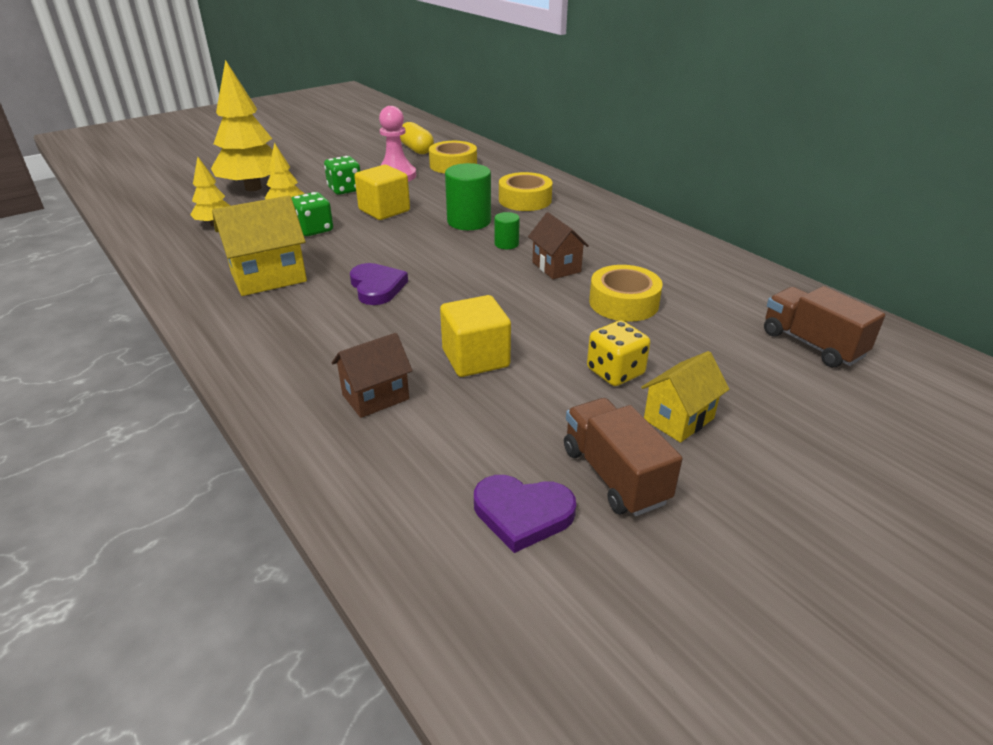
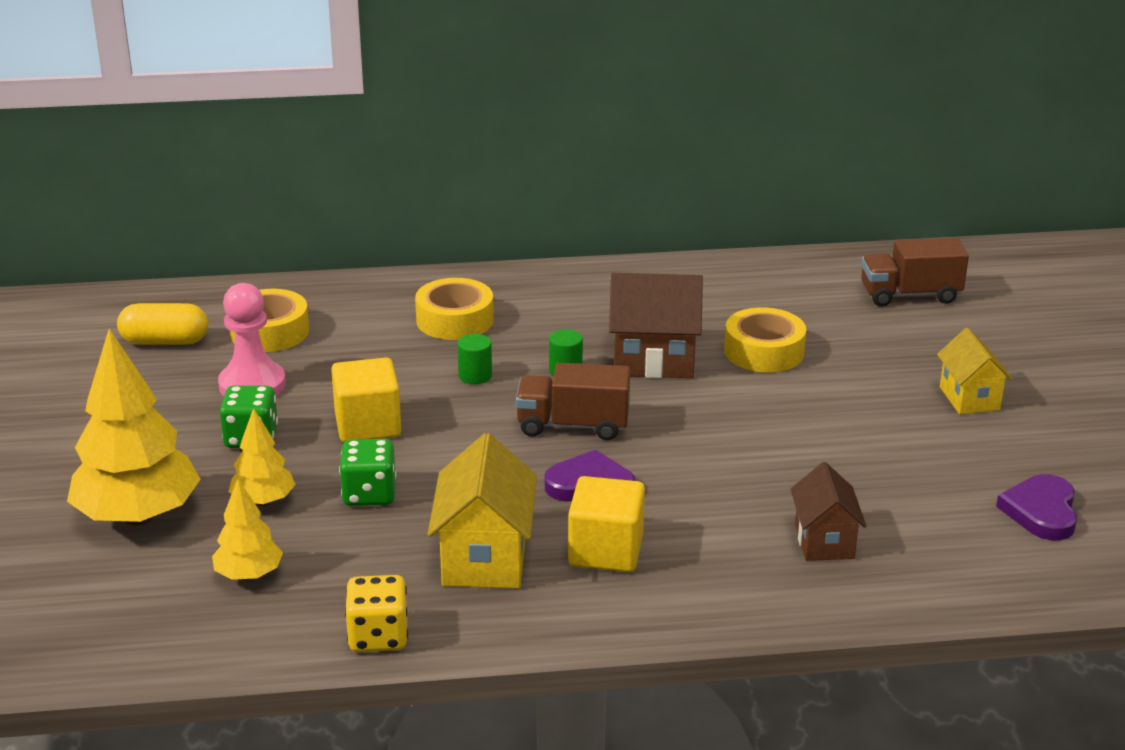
camera: 60 degrees left, 5 degrees down
(469, 221) = (475, 376): green cylinder -> green cylinder, size x0.53
(475, 358) = (799, 466): yellow cube -> yellow cube (605, 551)
(522, 514) = (1041, 511): purple heart -> purple heart turned 150 degrees clockwise
(556, 267) = (653, 360): brown house -> brown house, size x1.54
(614, 475) = (1021, 454): brown truck -> brown truck (573, 425)
(615, 372) = (880, 401): yellow dice -> yellow dice (378, 636)

